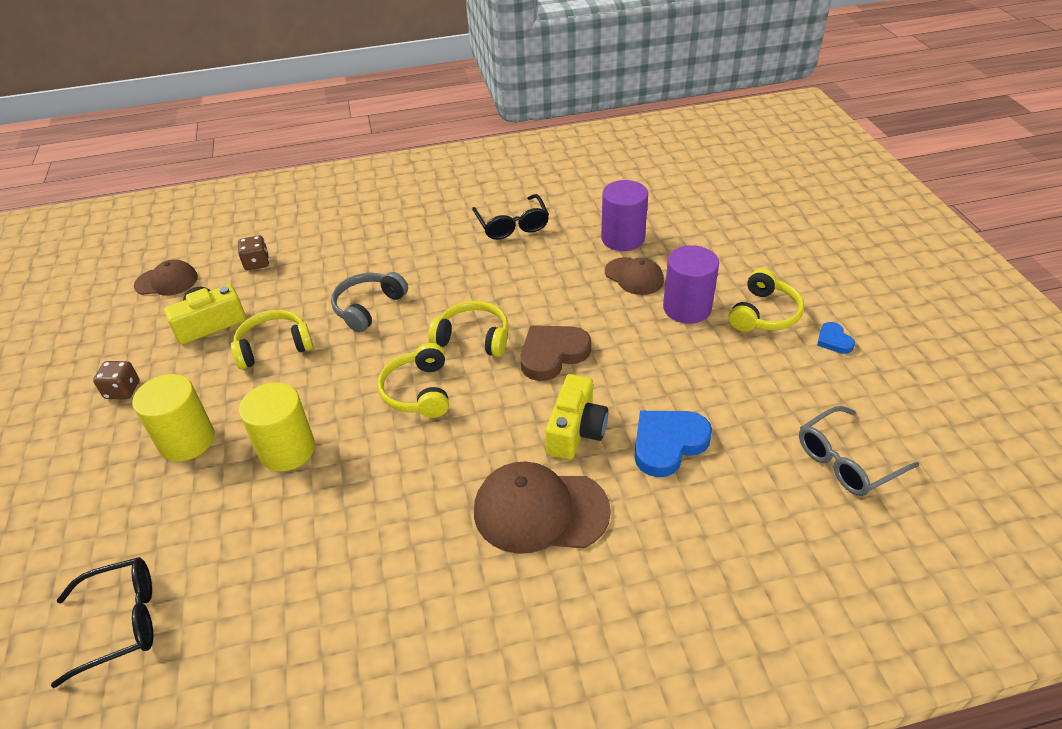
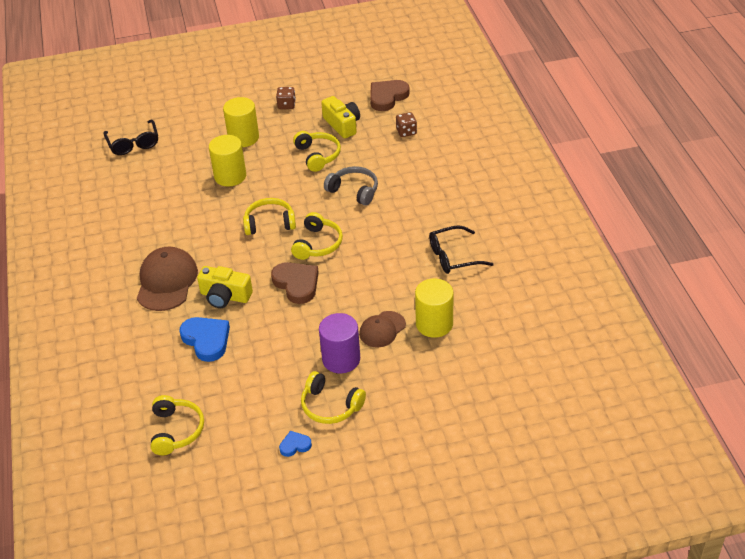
camera: 90 degrees right, 0 degrees up
(166, 281) = (387, 97): brown cap -> brown heart
(622, 238) = (434, 324): purple cylinder -> yellow cylinder
(846, 461) = (176, 430): grey glasses -> yellow headphones

